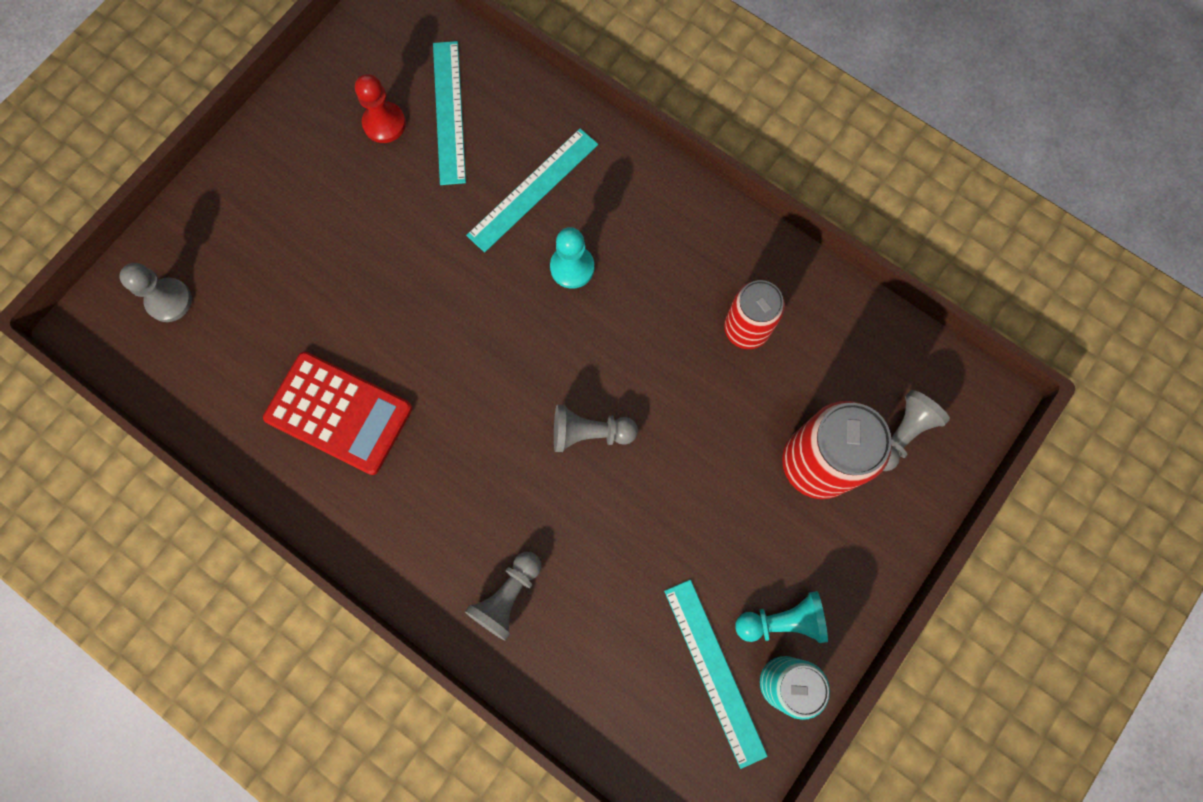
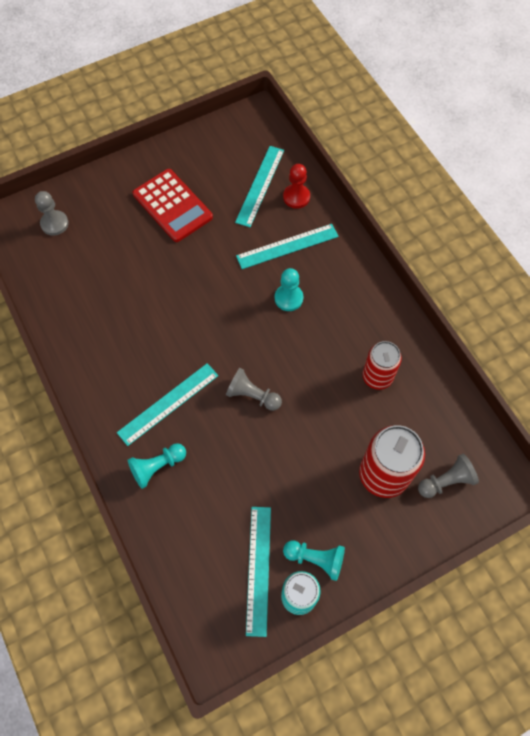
camera: 25 degrees right, 10 degrees down
(339, 413) = (114, 322): red calculator -> red calculator (172, 206)
(384, 123) = (220, 178): red pawn -> red pawn (296, 197)
(477, 498) = (168, 403): none -> turquoise ruler
(508, 596) = (157, 467): grey pawn -> turquoise pawn

